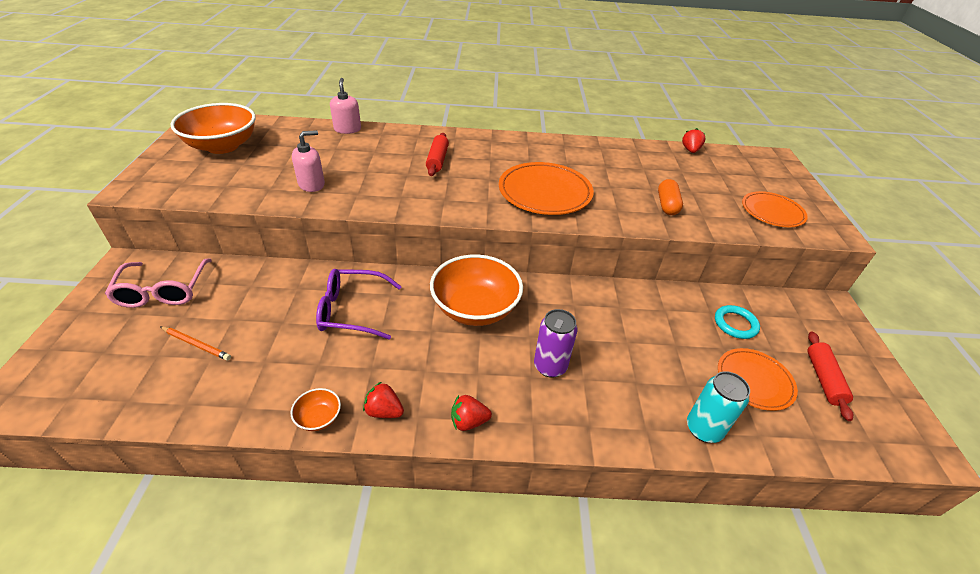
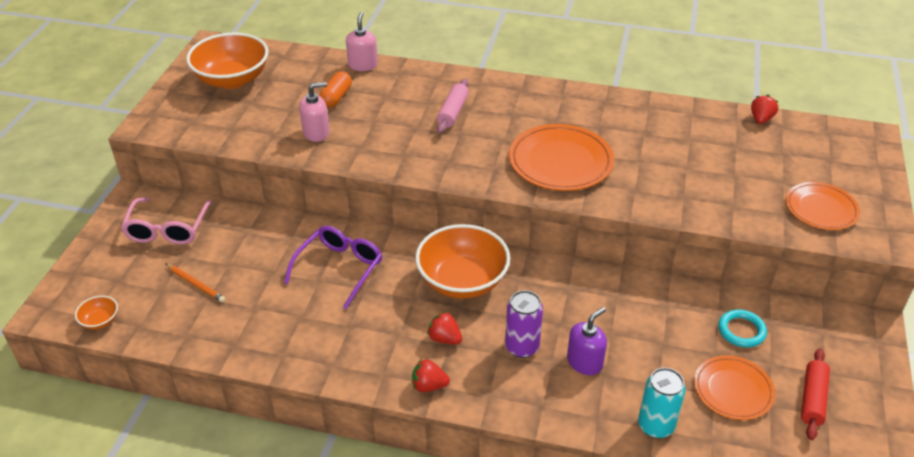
camera: 15 degrees right, 0 degrees up
(319, 418) = (296, 363): orange bowl -> orange bowl (100, 321)
(351, 310) = (339, 268): purple glasses -> purple glasses turned 105 degrees clockwise
(384, 411) = (354, 366): red strawberry -> red strawberry (444, 338)
(437, 160) = (453, 112): red rolling pin -> pink rolling pin
(613, 373) = (584, 362): none -> purple soap dispenser
(667, 205) = (696, 189): orange capsule -> orange capsule (336, 97)

